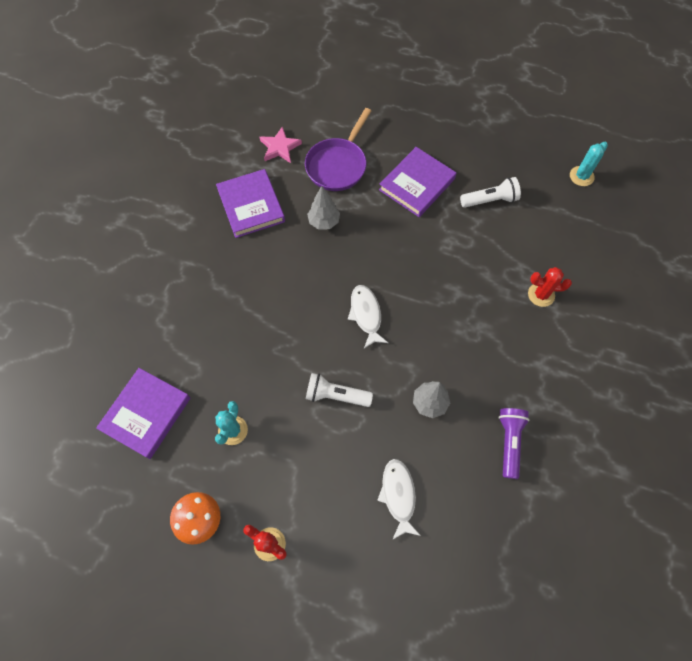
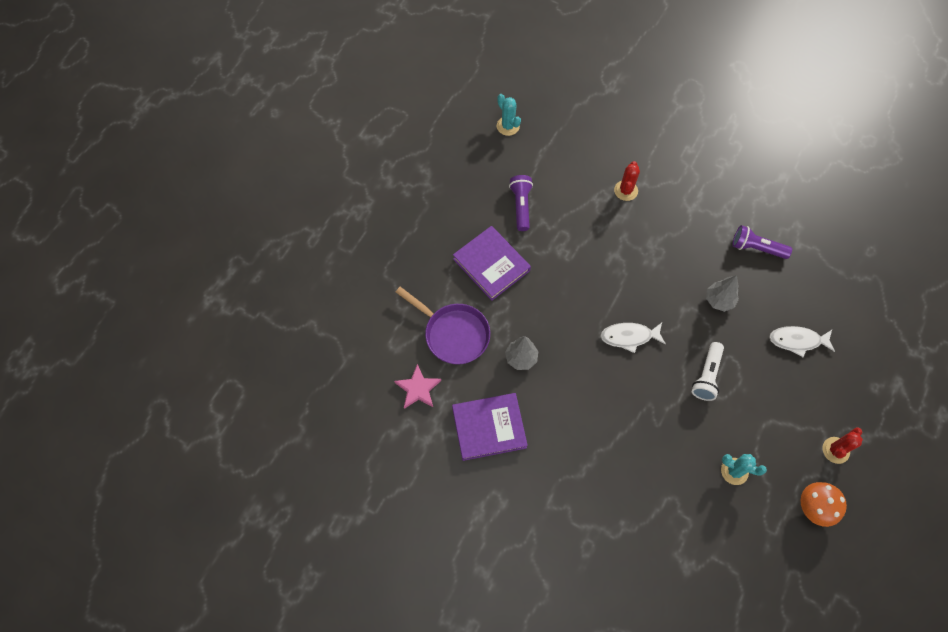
camera: 80 degrees left, 0 degrees up
(146, 414) = (713, 552): purple book -> none
(490, 200) = (521, 206): white flashlight -> purple flashlight

